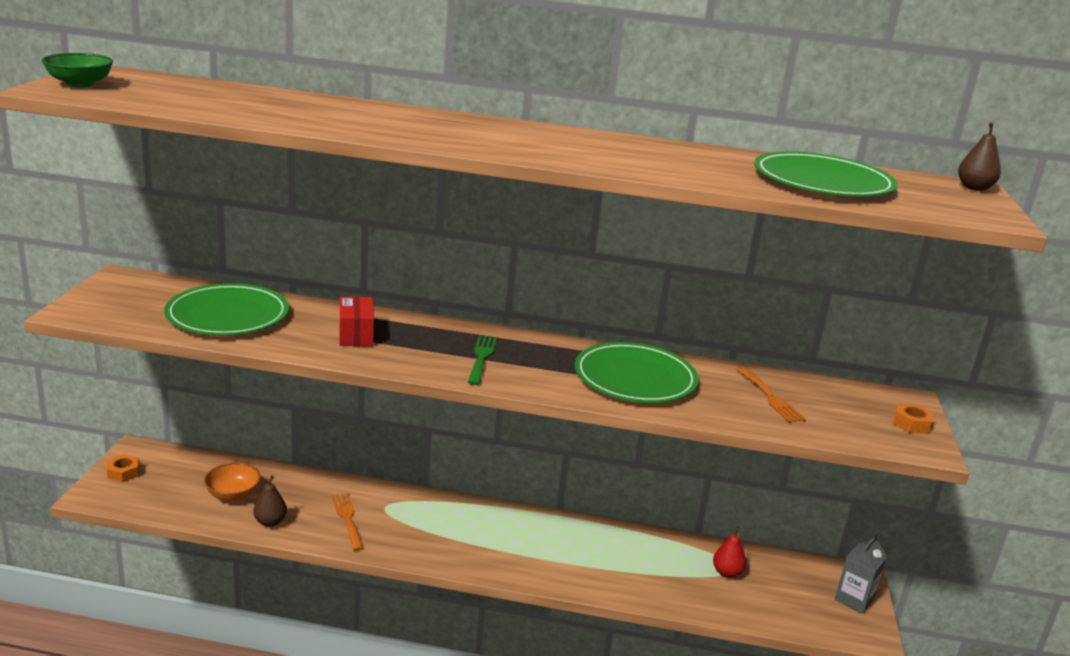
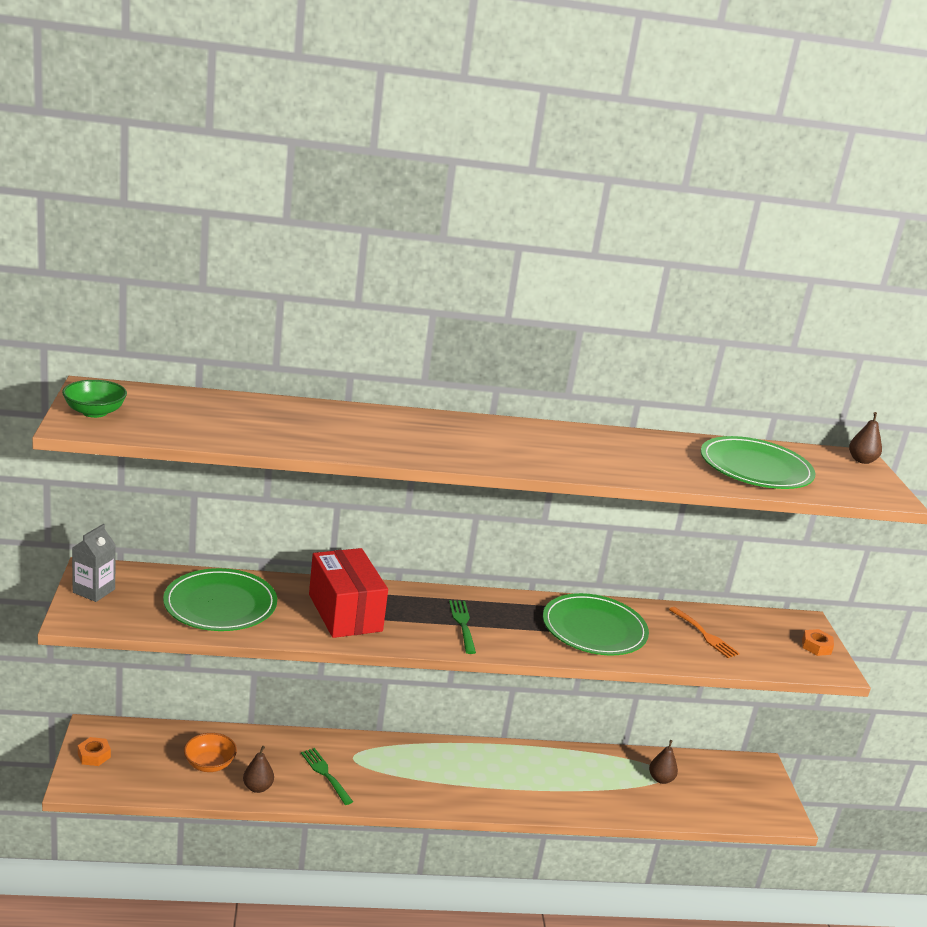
camera: 15 degrees left, 0 degrees up
(347, 519) = (325, 774): orange fork -> green fork
(356, 335) = (345, 613): red box -> red box, size x1.76
(727, 573) = (660, 779): red pear -> brown pear
(854, 599) = (765, 788): grey carton -> grey carton (94, 591)

